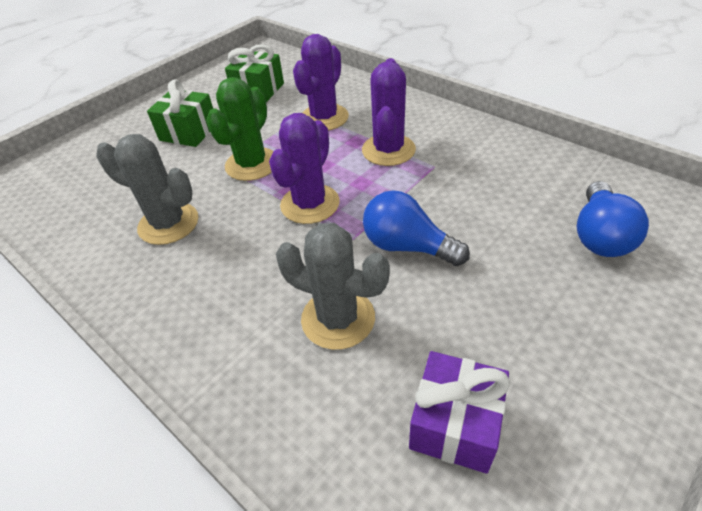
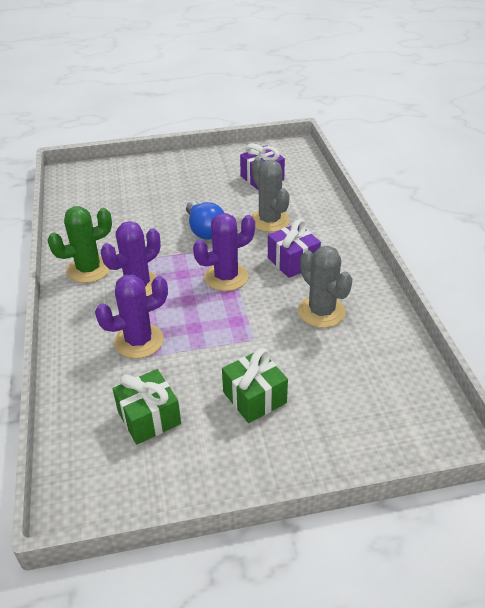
camera: 145 degrees left, 5 degrees down
(246, 267) = (293, 261): none -> purple gift
(252, 164) = (233, 328): green cactus -> green cactus (89, 269)
(600, 235) = (121, 193): blue light bulb -> none

